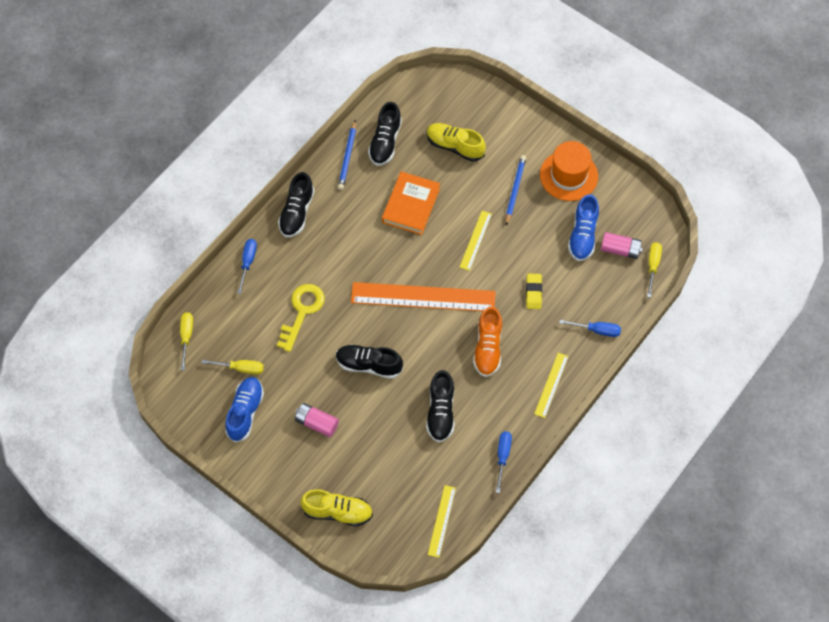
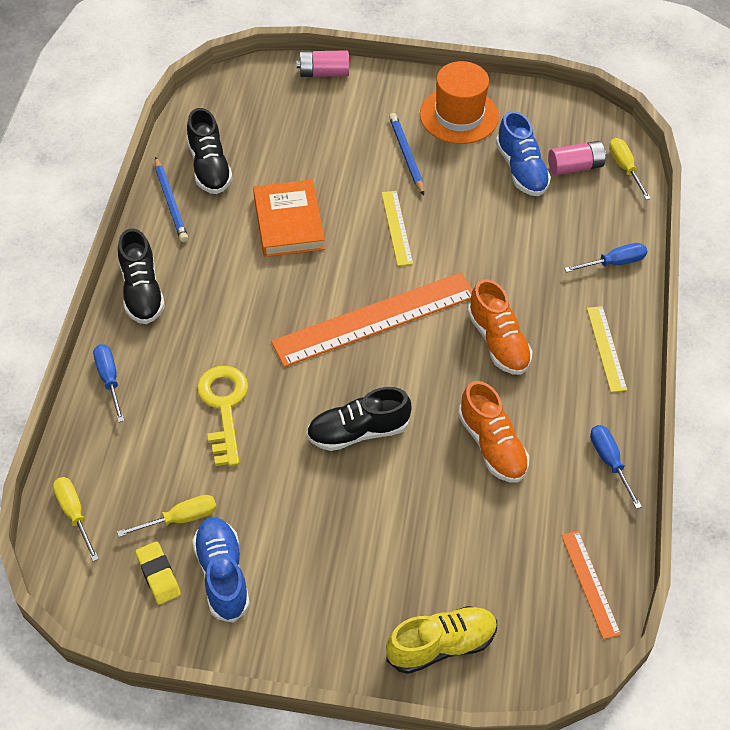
camera: 30 degrees left, 10 degrees down
(316, 423) = (334, 540): pink battery -> pink battery (324, 73)
(440, 412) = (492, 445): black shoe -> orange shoe
(441, 521) = (590, 584): yellow ruler -> orange ruler
(455, 146) = (301, 138): yellow shoe -> none
(533, 292) = (508, 255): yellow eraser -> yellow eraser (158, 575)

